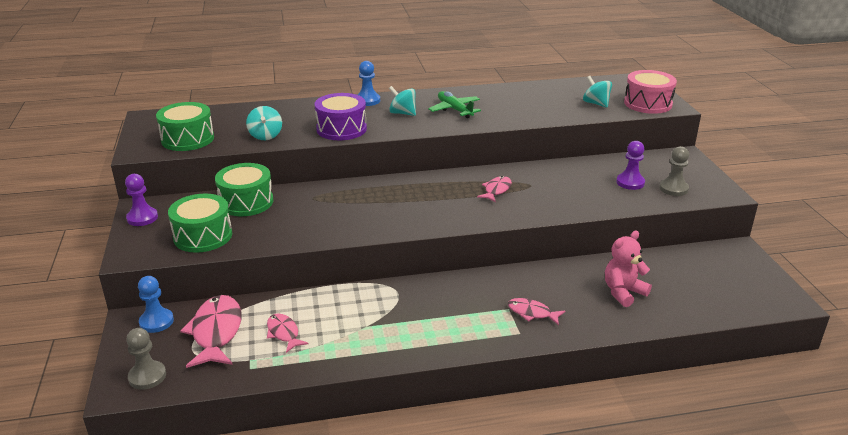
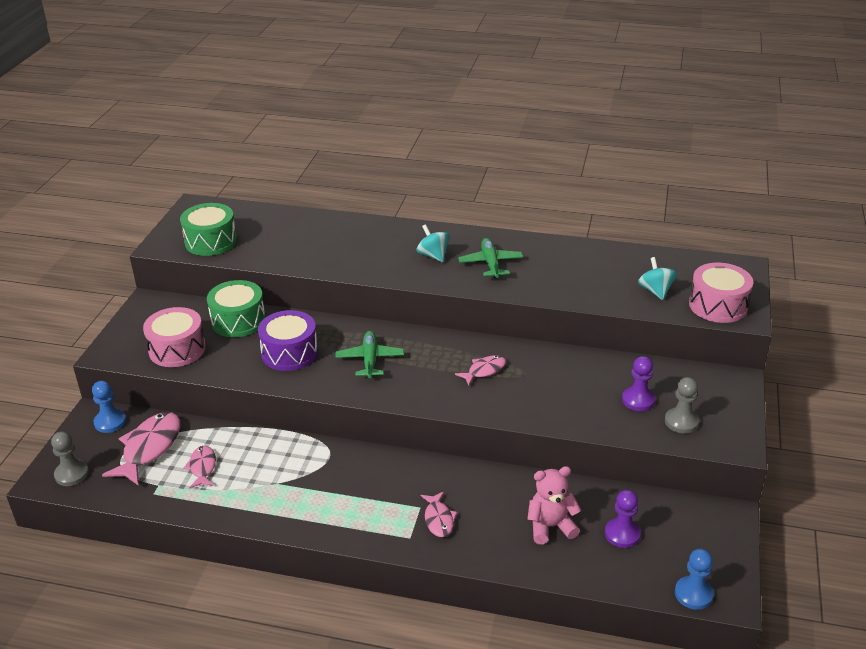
camera: 25 degrees right, 5 degrees up
(142, 218) = (141, 315): purple pawn -> purple pawn (622, 534)
(203, 236) = (177, 349): green drum -> pink drum
(265, 136) = (281, 254): turquoise spinning top -> none
(341, 129) = (357, 262): purple drum -> purple drum (289, 353)
(367, 100) = (411, 230): blue pawn -> blue pawn (693, 594)
(394, 204) = (370, 359): none -> green plane
(532, 313) = (438, 519): pink fish -> pink fish turned 150 degrees counterclockwise

